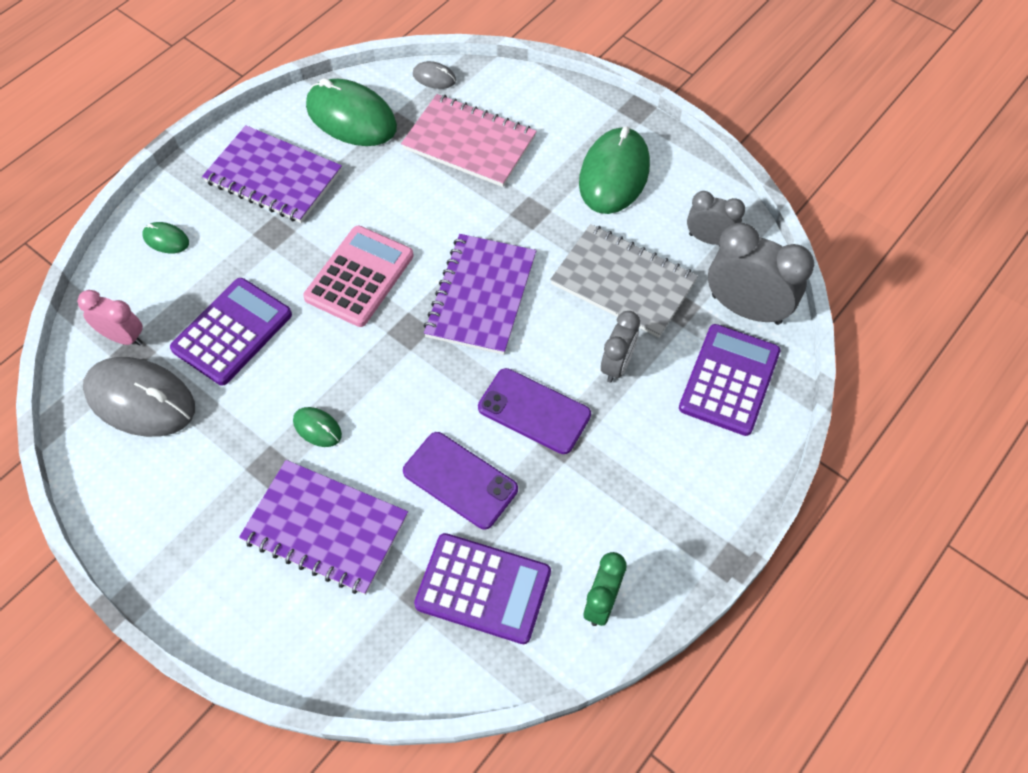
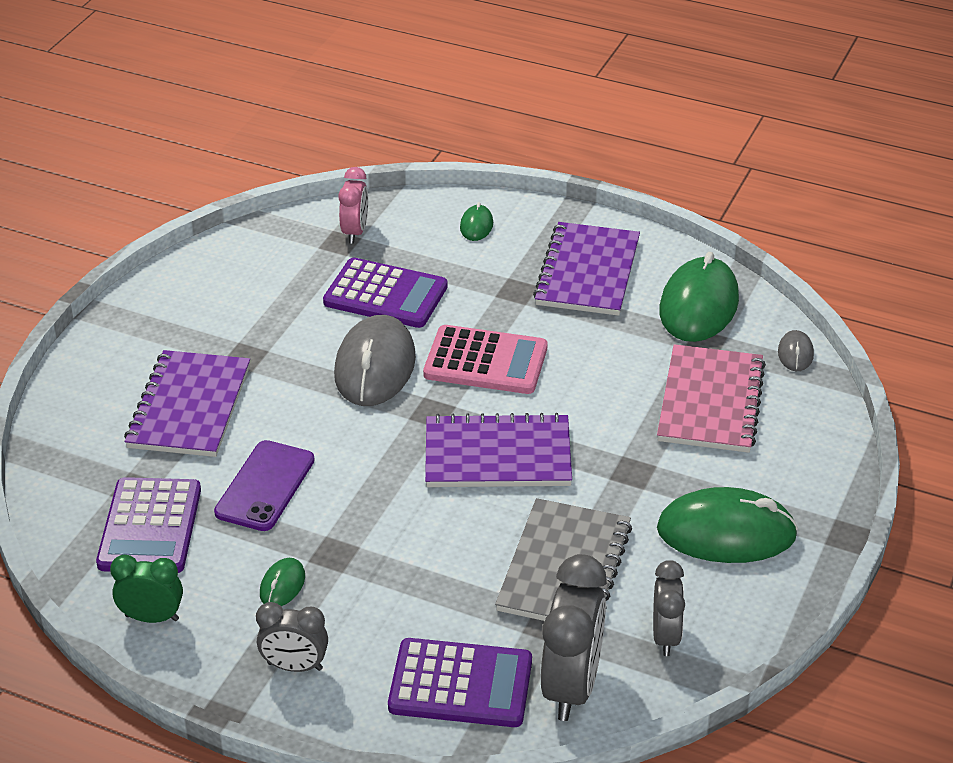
camera: 75 degrees right, 20 degrees down
(140, 400) = (292, 260): grey mouse -> grey mouse (375, 366)
(317, 428) = (295, 376): green mouse -> green mouse (282, 585)
(534, 411) = (364, 525): purple phone -> none
(617, 365) = (446, 581): grey clock -> grey clock (295, 666)

